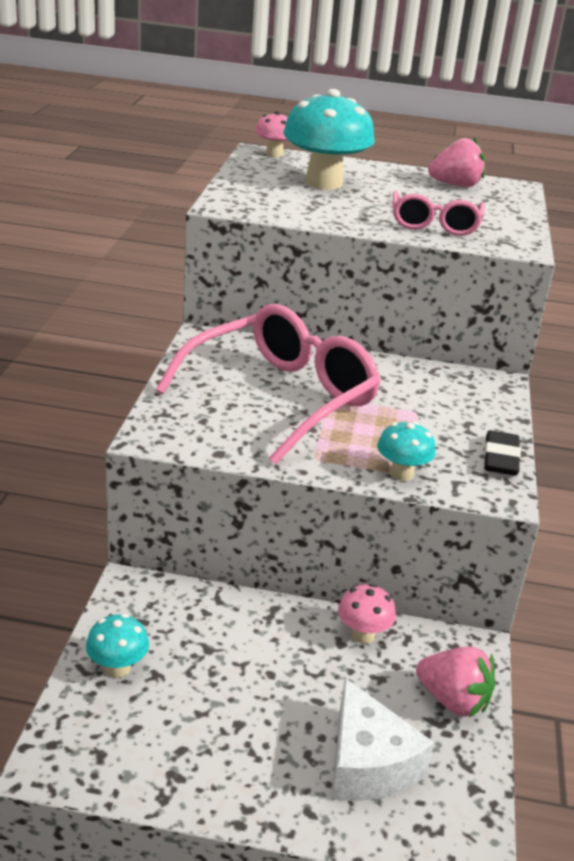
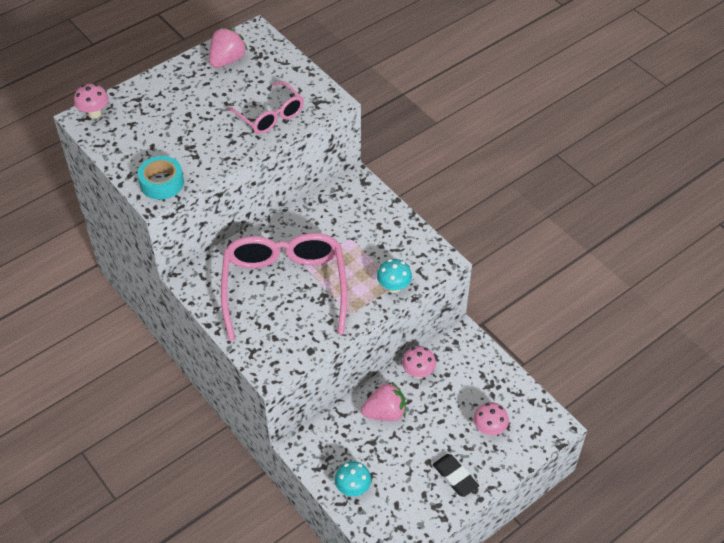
camera: 45 degrees left, 20 degrees up
(247, 204) = (162, 183): none -> turquoise tape
(324, 183) = (165, 122): turquoise mushroom -> none
(368, 763) = (489, 429): white cheese -> pink mushroom
(453, 700) = (484, 369): pink strawberry -> pink strawberry (385, 413)
(500, 458) = (417, 237): black eraser -> black eraser (455, 477)

